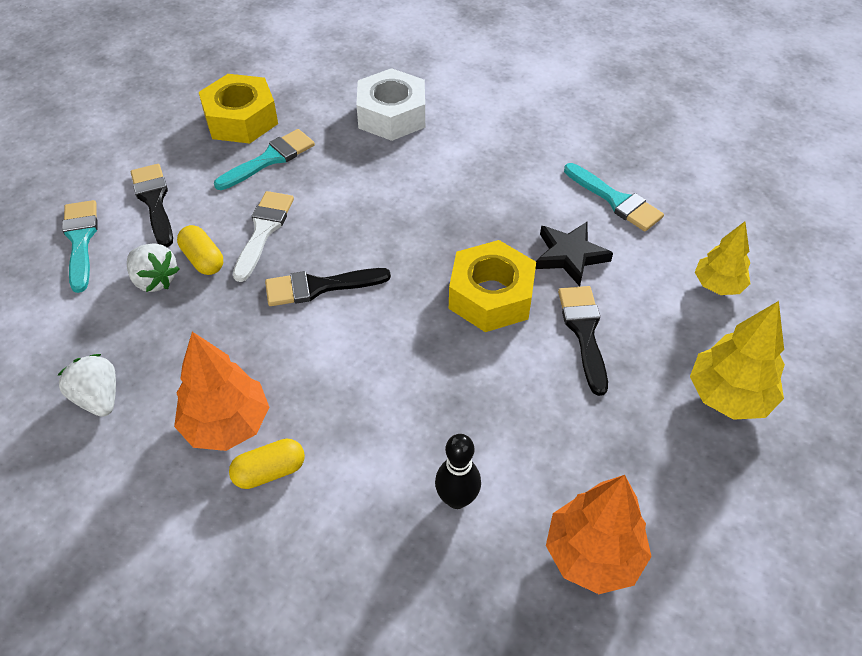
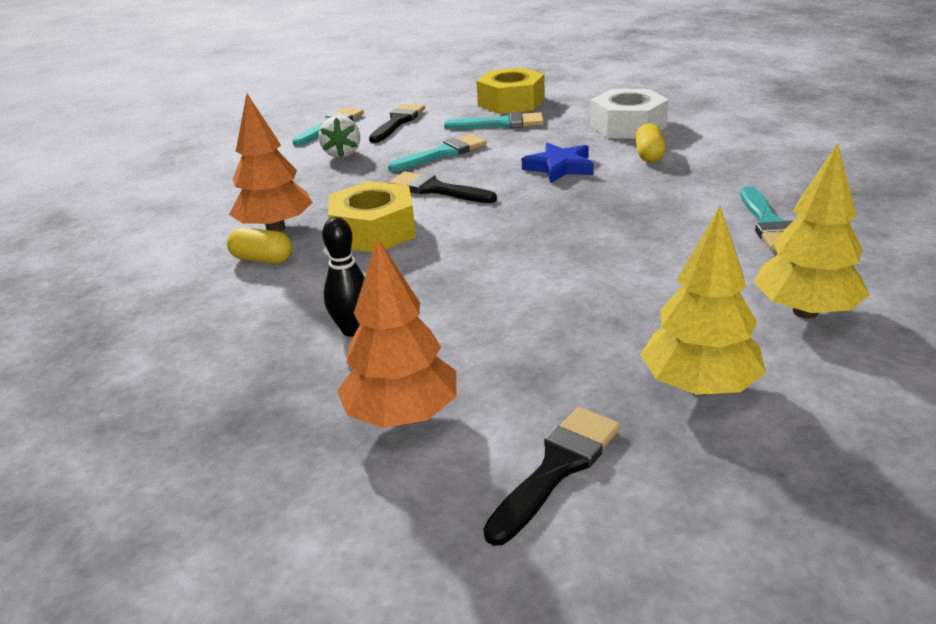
camera: 45 degrees right, 20 degrees down
(98, 398) = (231, 190): white strawberry -> none
(203, 259) = (384, 154): yellow capsule -> yellow capsule (649, 155)
(263, 230) = (443, 153): white brush -> turquoise brush
(395, 202) = (560, 167): none -> blue star
(491, 296) = (558, 238): yellow nut -> yellow nut (374, 231)
(570, 256) = (668, 240): black star -> none
(584, 332) = (609, 287): black brush -> black brush (557, 468)
(718, 285) = (805, 312): yellow tree -> yellow tree, size x1.50

